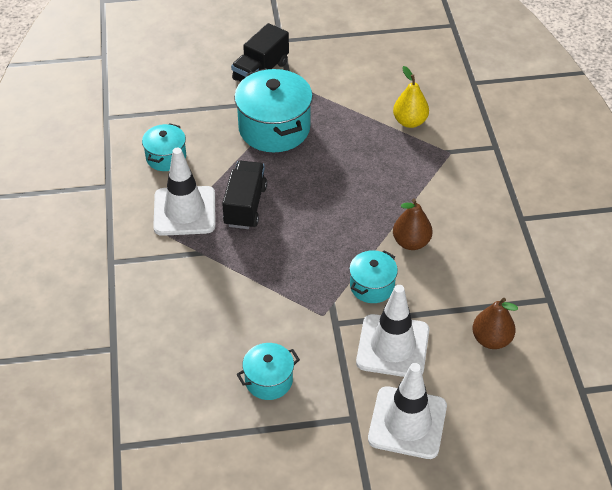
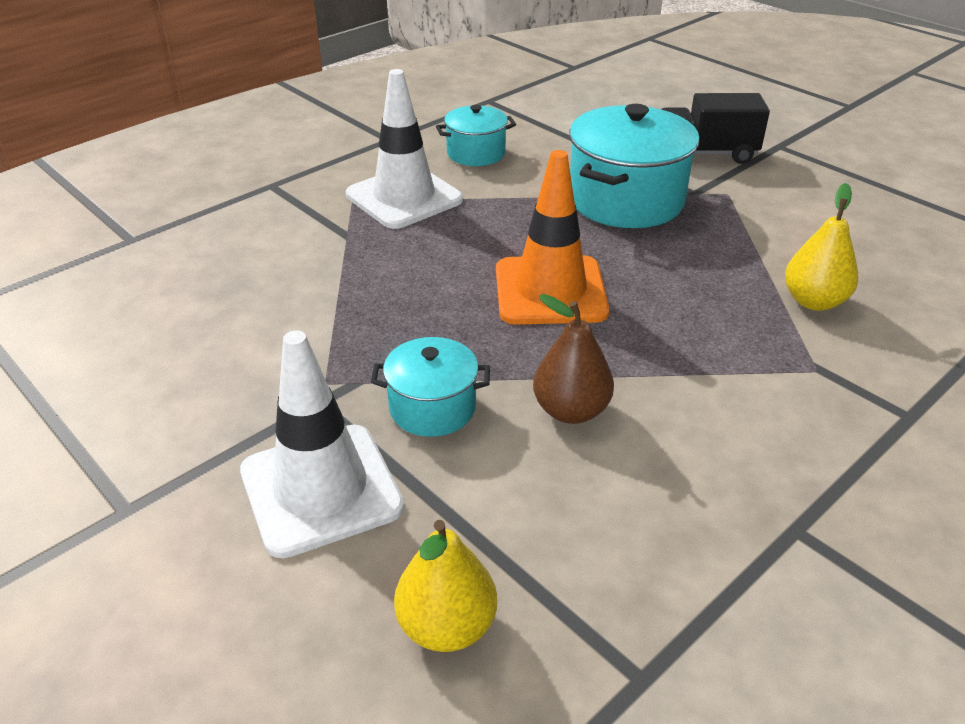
camera: 55 degrees right, 10 degrees down
(245, 206) = (464, 233): black truck -> none
(269, 380) = (154, 384): turquoise pot -> none
(324, 201) = (550, 291): none -> orange traffic cone
(407, 423) = (151, 589): white traffic cone -> none
(491, 339) = (446, 626): brown pear -> yellow pear

